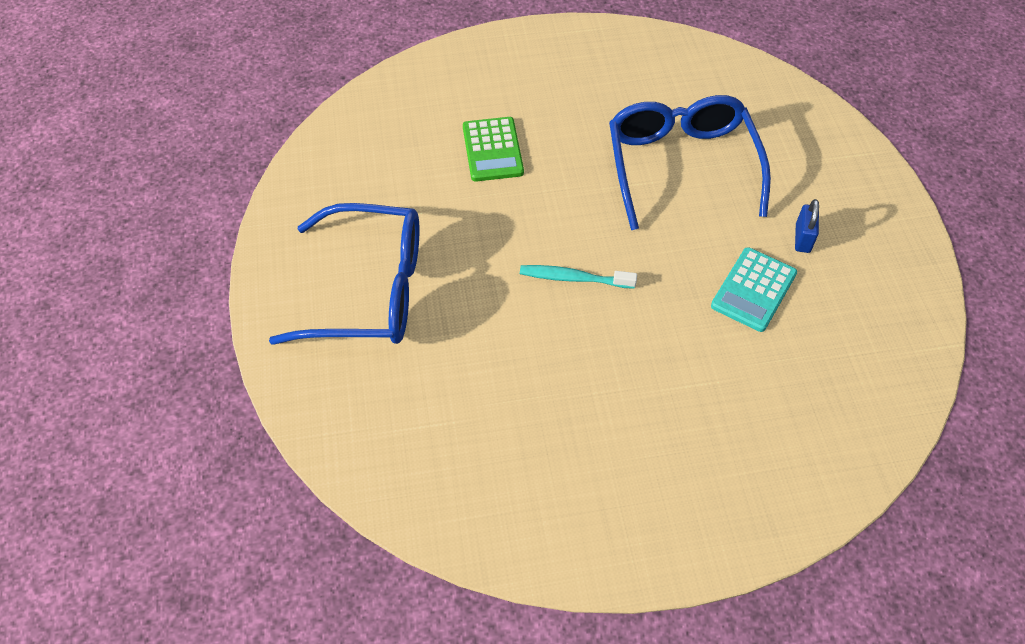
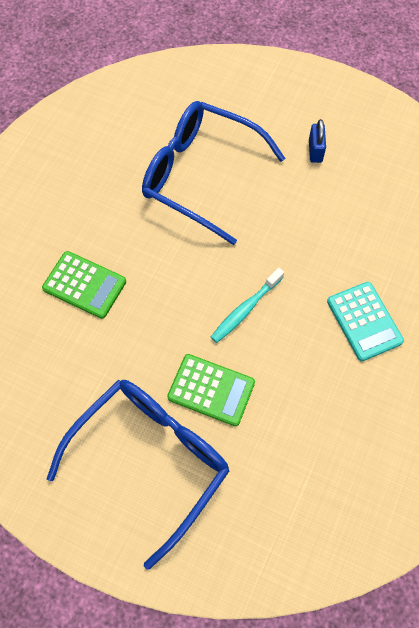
camera: 55 degrees left, 10 degrees up
(470, 297) = (211, 390): none -> green calculator
(753, 290) = (334, 208): turquoise calculator -> turquoise calculator (364, 321)
(802, 238) = (315, 151): blue padlock -> blue padlock turned 45 degrees clockwise

